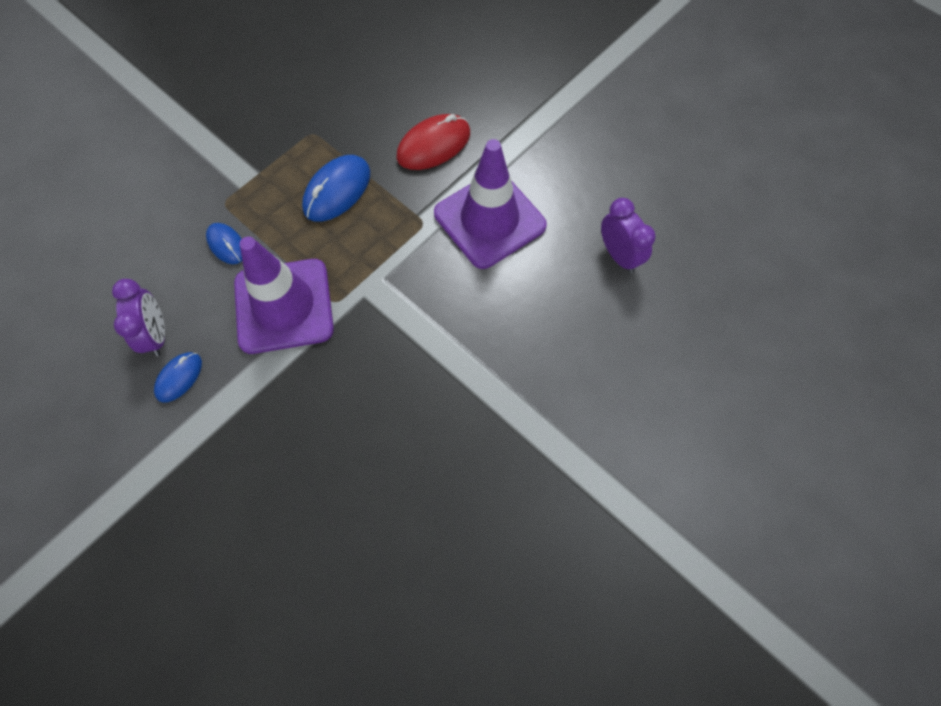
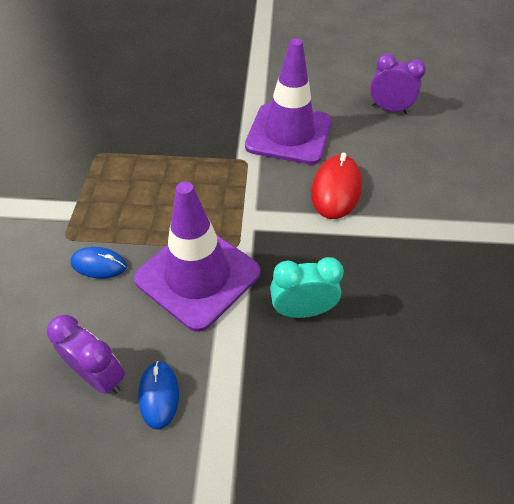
camera: 40 degrees left, 15 degrees down
(328, 392) = (302, 310): none -> turquoise clock
(337, 191) = (158, 177): blue mouse -> none
(433, 145) = (201, 114): red mouse -> red mouse (336, 189)

